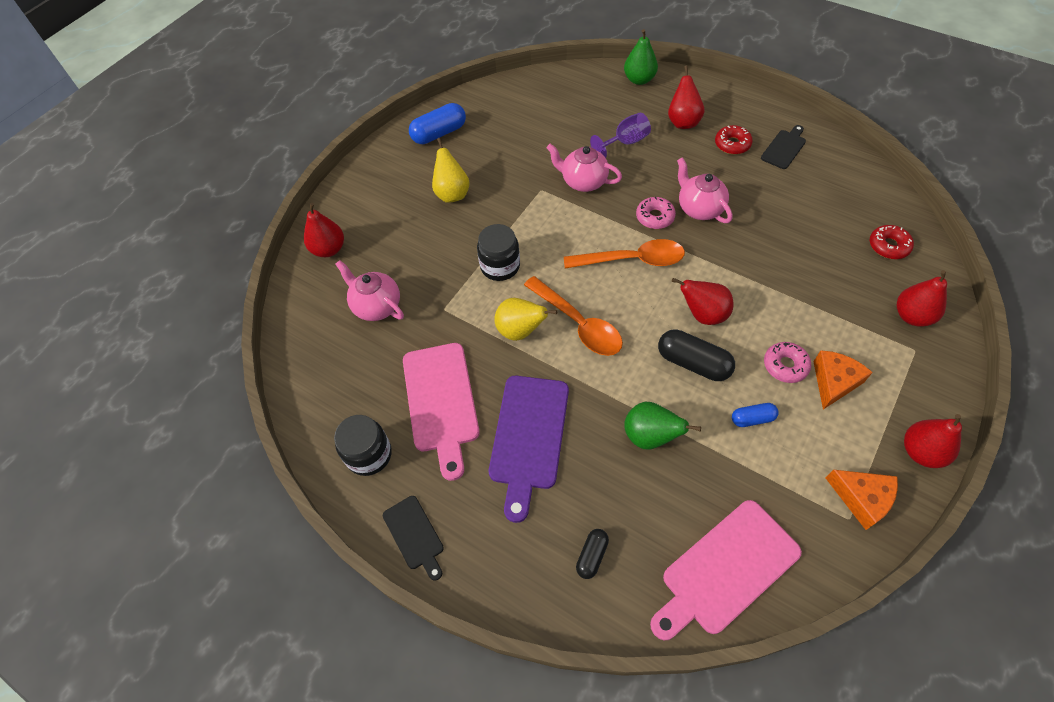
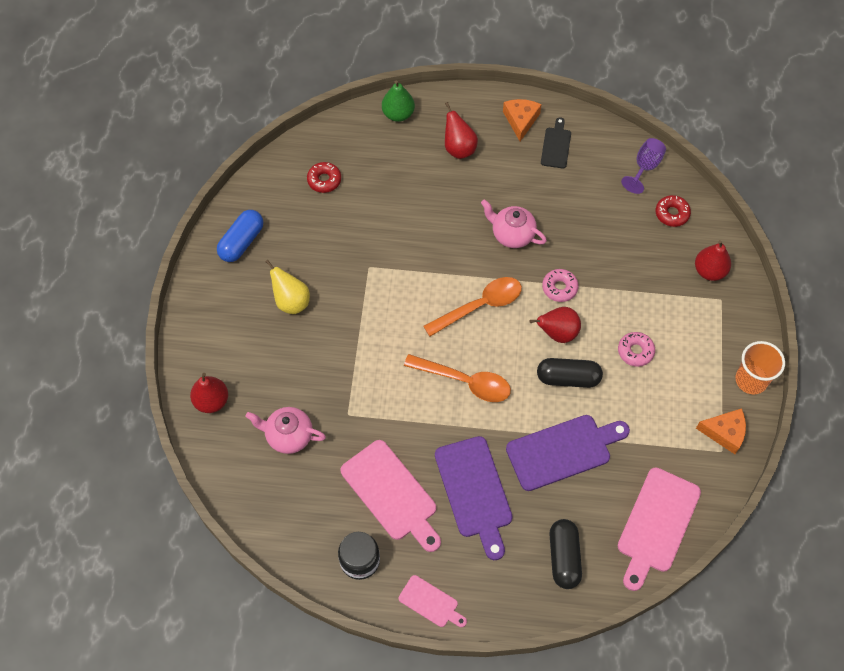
camera: 30 degrees left, 5 degrees up
(414, 535) = (430, 603): black cutting board -> pink cutting board
(500, 266) = (373, 356): black jar -> none
(520, 331) = (422, 407): yellow pear -> none
(583, 182) = (402, 244): pink teapot -> none
(592, 556) = (564, 557): black capsule -> black capsule, size x1.76
(625, 142) = (418, 189): purple goblet -> purple goblet (645, 167)
(650, 436) = (563, 451): green pear -> purple cutting board
(655, 217) = (479, 257): pink donut -> pink donut (559, 288)
(732, 144) = (511, 157): red donut -> red donut (324, 180)
(752, 419) = (629, 405): blue capsule -> none
(834, 382) = (674, 350): orange cheese -> orange cheese (521, 120)
(921, 452) = (751, 380): red pear -> orange cup

